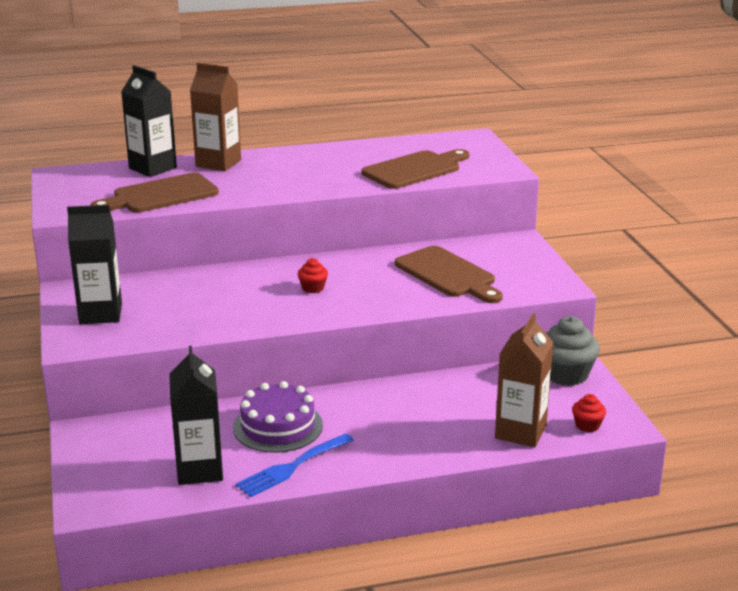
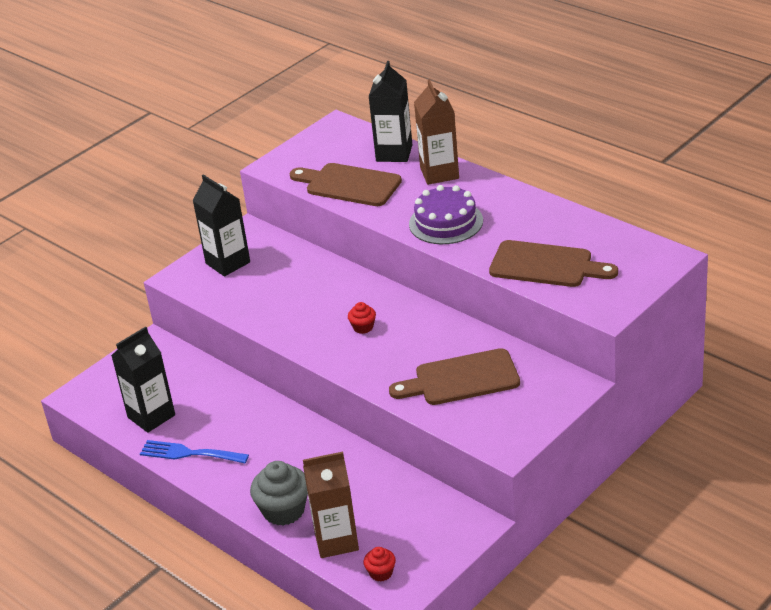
camera: 60 degrees right, 10 degrees up
(278, 426) = (233, 419): purple cake -> purple cake (446, 222)
(448, 274) = (461, 379): brown cutting board -> brown cutting board turned 60 degrees clockwise
(566, 374) = (453, 526): grey cupcake -> grey cupcake (284, 510)

